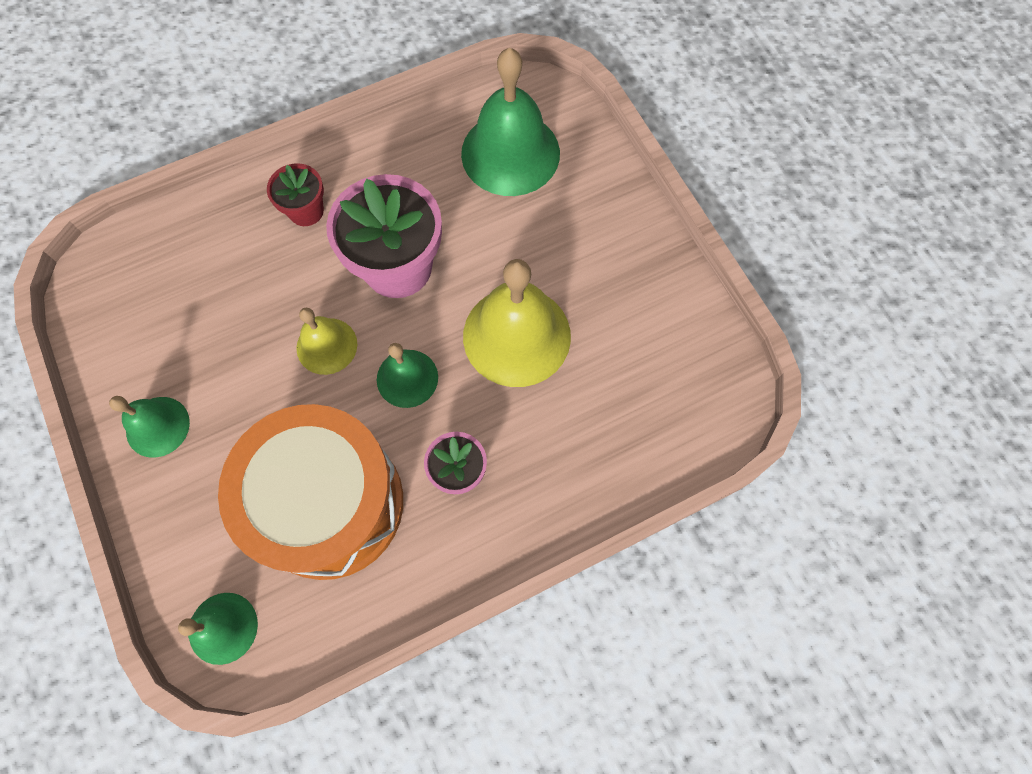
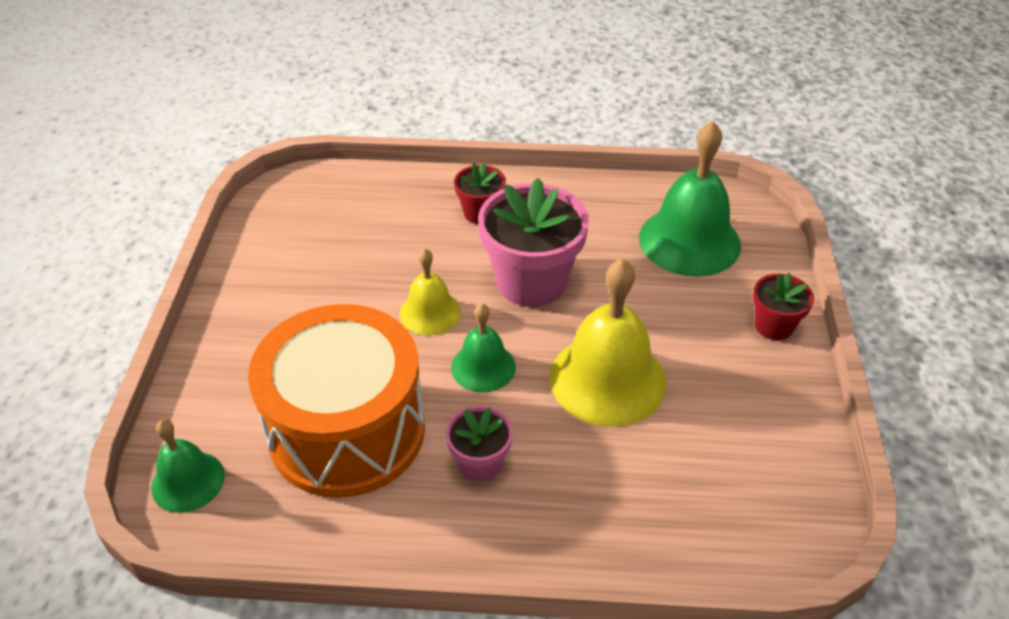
camera: 30 degrees right, 25 degrees down
(157, 426) = (253, 308): green bell -> none
(622, 212) = (774, 326): none -> red flower pot

